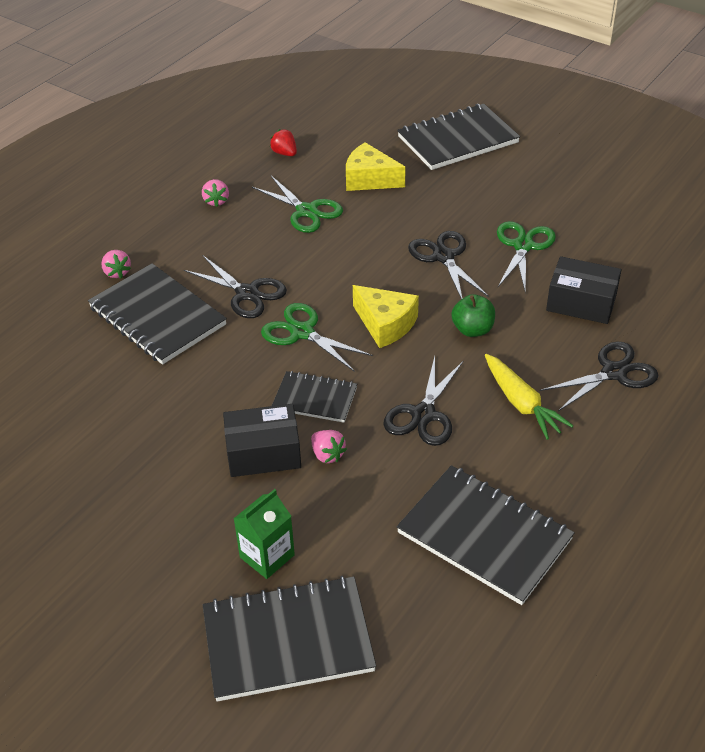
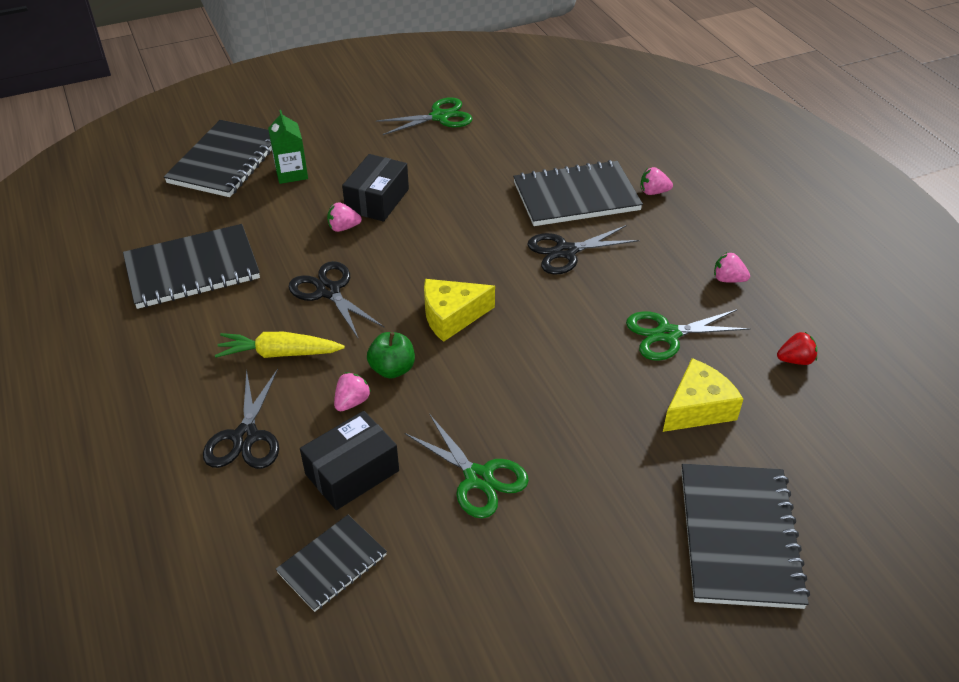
camera: 120 degrees right, 0 degrees up
(302, 332) = (487, 264): green scissors -> green scissors (440, 117)
(315, 399) = (404, 242): black notebook -> black notebook (332, 564)
(443, 257) = (513, 402): black scissors -> none
(524, 334) = (352, 402): none -> pink strawberry

